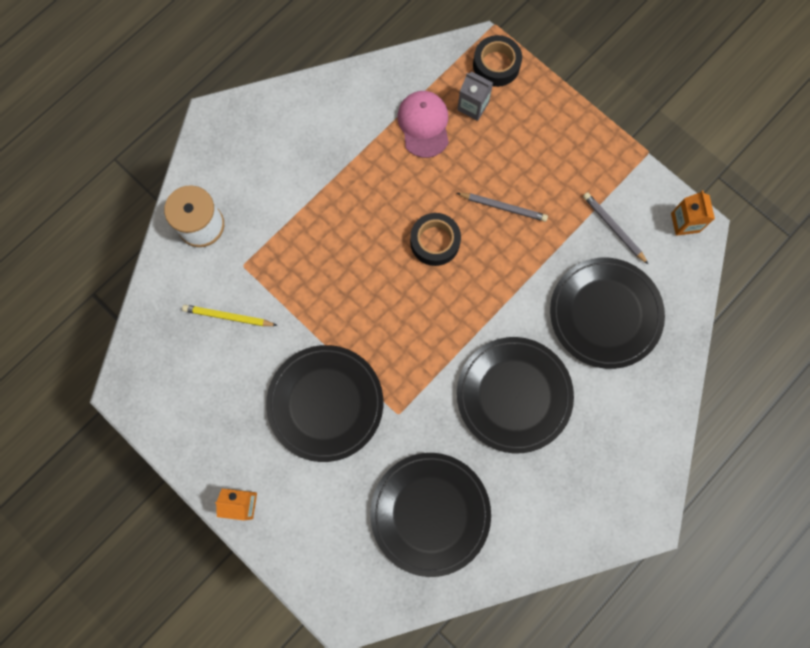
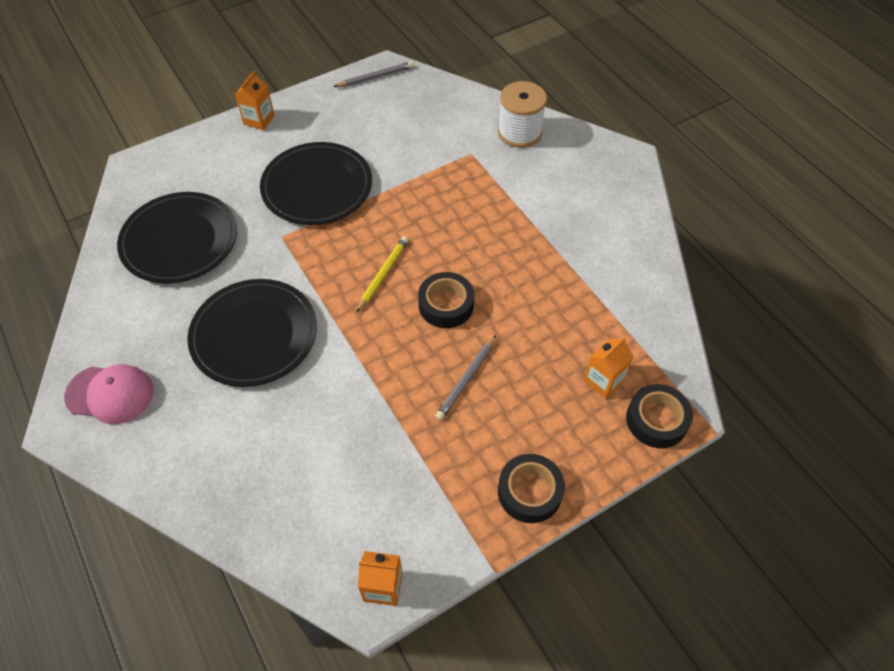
camera: 105 degrees right, 20 degrees down
(228, 317) = (425, 136): yellow pencil -> yellow pencil (383, 274)
(424, 125) = (588, 326): pink cap -> pink cap (110, 394)
(473, 106) = (603, 380): grey carton -> orange carton
(583, 142) = (529, 492): none -> black tape
(605, 314) = (302, 450): black plate -> none
(613, 228) = (404, 492): grey pencil -> grey pencil (375, 77)

